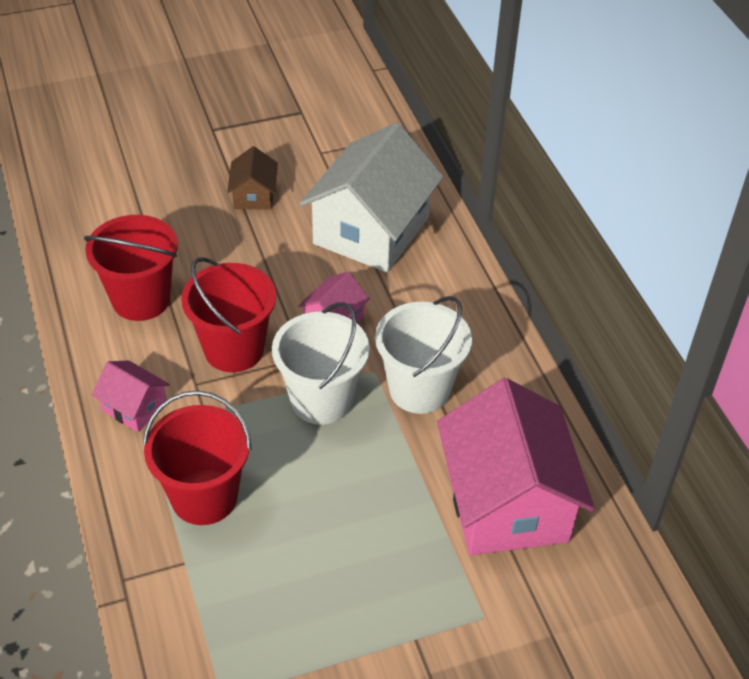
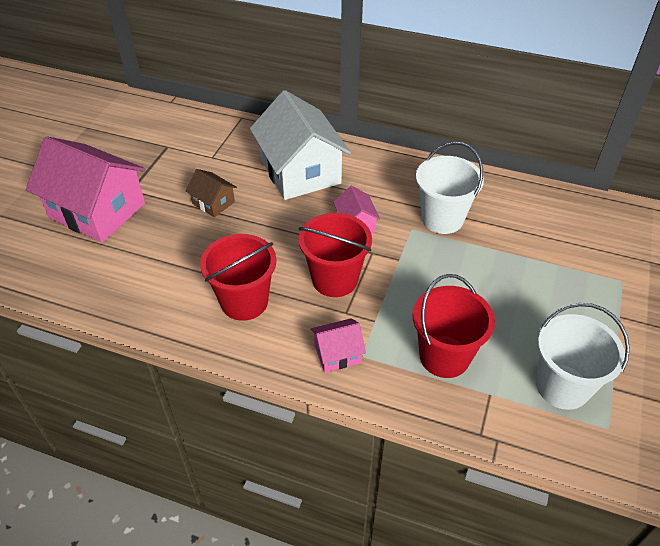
camera: 50 degrees left, 0 degrees up
(321, 400) = (413, 262): white bucket -> white bucket (562, 386)
(506, 502) = (550, 230): pink house -> pink house (97, 210)

